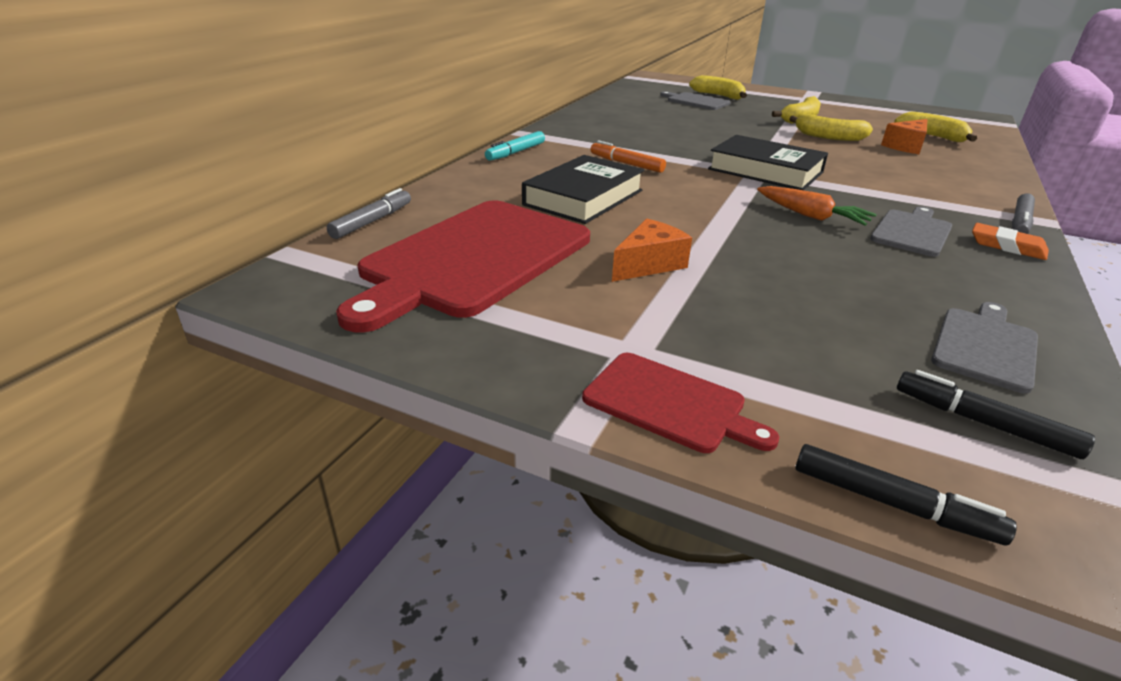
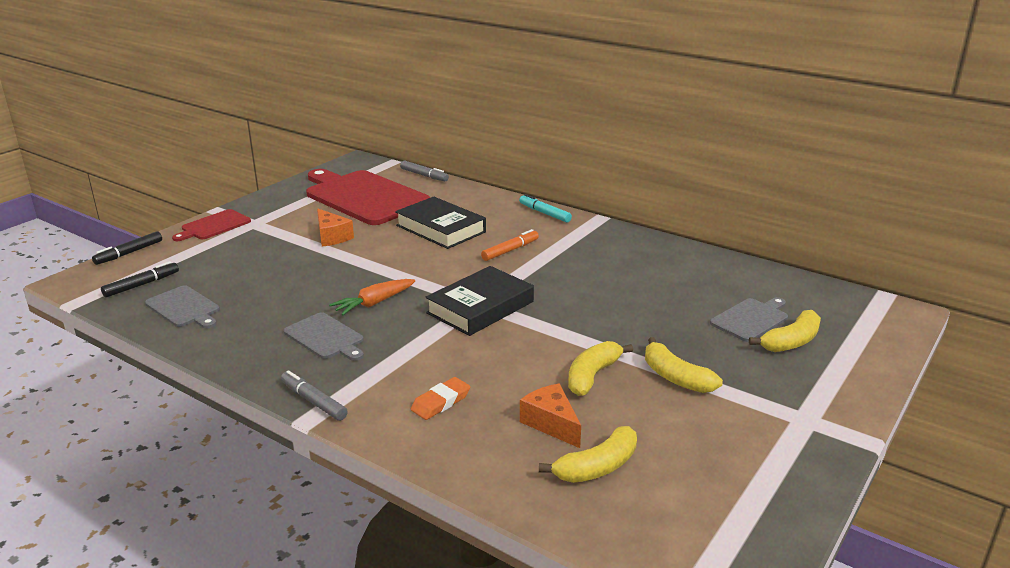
camera: 100 degrees right, 5 degrees down
(1007, 246) = (278, 371): orange eraser -> orange eraser (440, 402)

